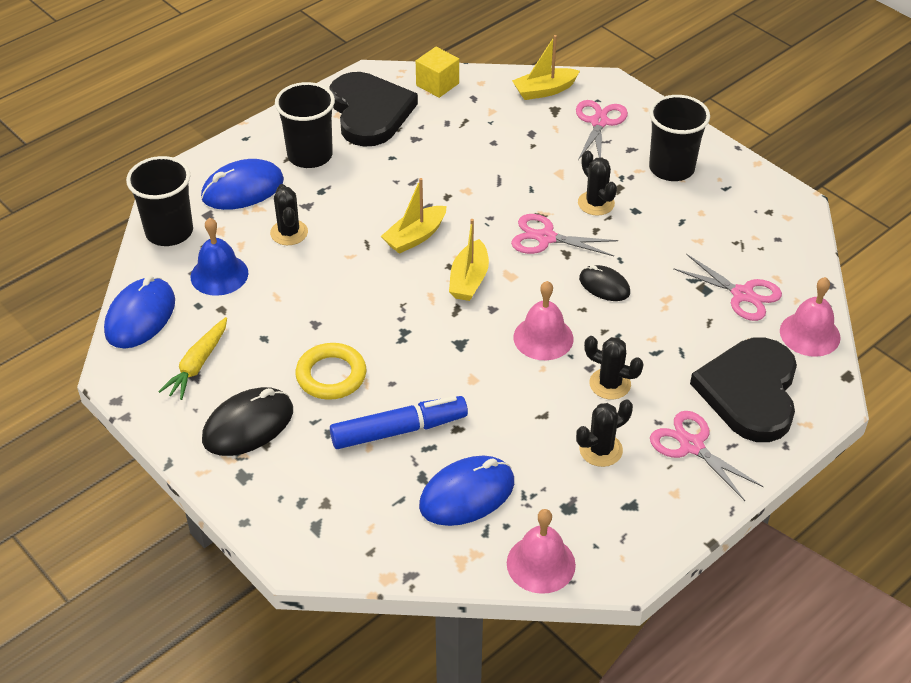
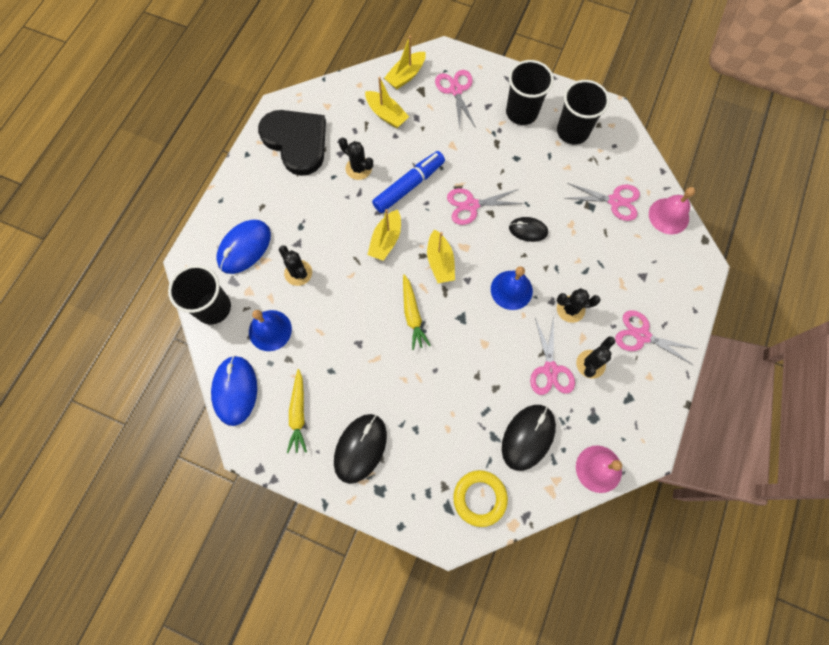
camera: 25 degrees left, 25 degrees up
(310, 155) = (275, 198): black cup -> black cup (572, 131)
(331, 375) = (392, 382): yellow ring -> yellow ring (479, 498)
(398, 430) = (459, 406): blue marker -> blue marker (409, 186)
(400, 319) = (412, 315): none -> yellow carrot
(437, 84) = (330, 98): yellow cube -> none
(467, 494) = (528, 437): blue mouse -> black mouse
(495, 119) = (386, 114): none -> yellow boat
(542, 436) = (550, 369): none -> pink scissors
(543, 338) = (511, 290): pink bell -> blue bell
(596, 203) = (488, 162): black cactus -> black cactus (358, 168)
(750, 392) = (655, 278): black heart -> none

